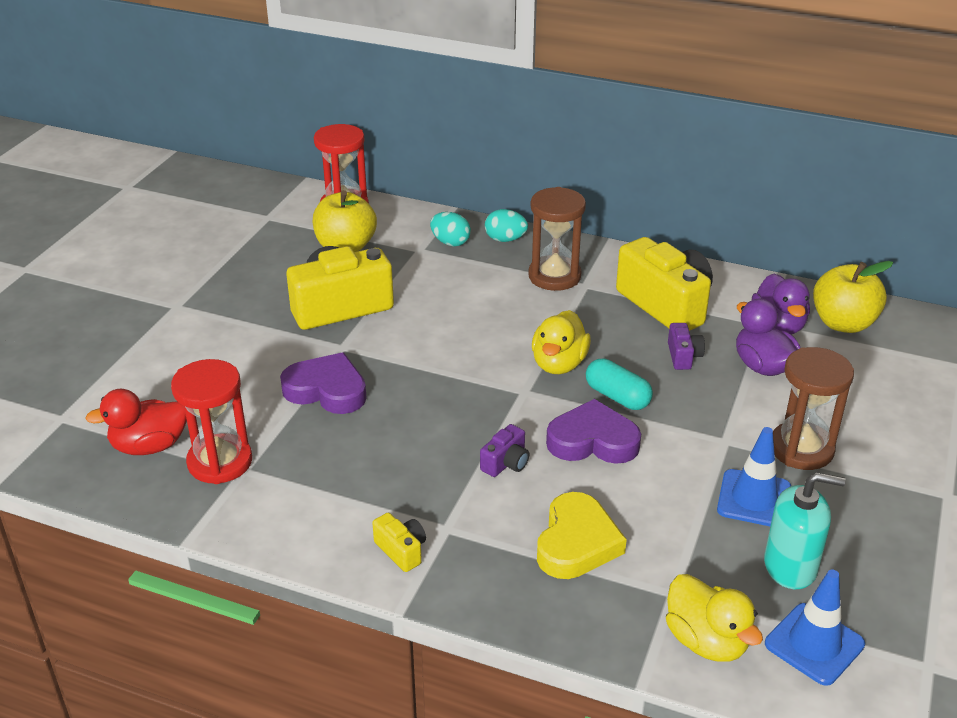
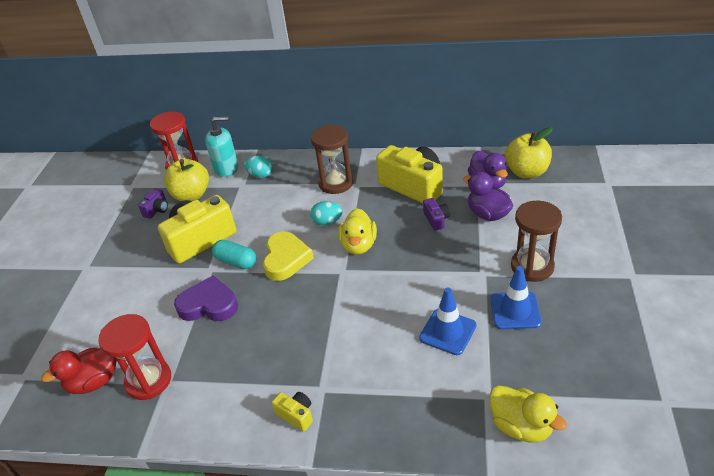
camera: 10 degrees left, 5 degrees up
(505, 239) = (296, 165): turquoise egg -> turquoise egg (327, 222)
(506, 463) = (346, 328): purple camera -> purple camera (157, 210)
(576, 543) = (412, 375): yellow heart -> yellow heart (286, 259)
(593, 441) = (398, 296): purple heart -> none
(617, 396) = (404, 259): turquoise capsule -> turquoise capsule (236, 262)
(790, 566) = (555, 354): turquoise soap dispenser -> turquoise soap dispenser (226, 168)
(814, 644) = (590, 408): blue traffic cone -> blue traffic cone (447, 332)

